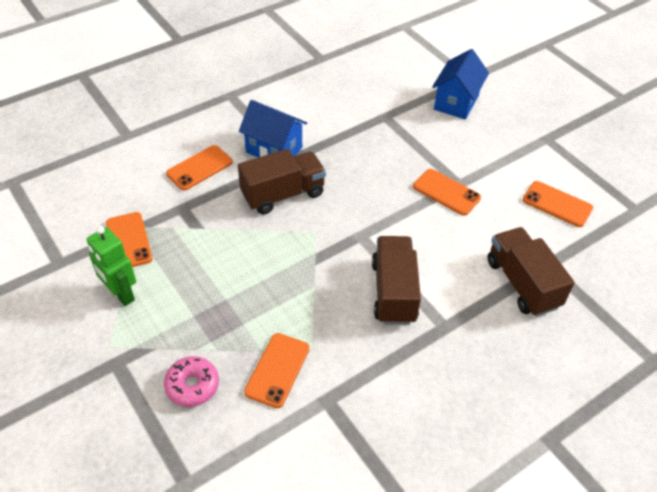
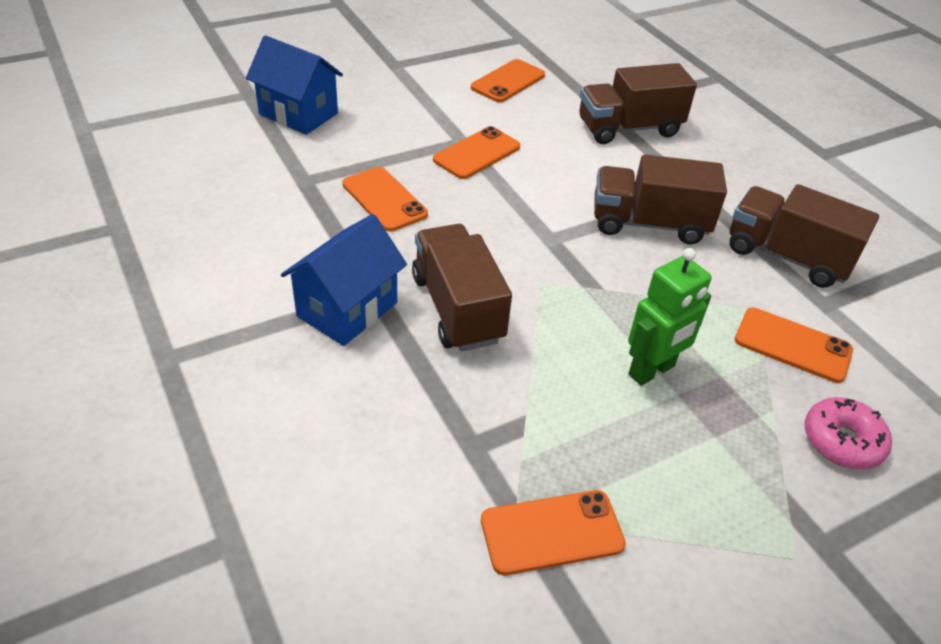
camera: 85 degrees left, 5 degrees down
(121, 294) = (681, 542): green robot -> green robot (652, 371)
(199, 168) = (370, 415): orange phone -> orange phone (384, 199)
(378, 381) = (787, 256): none -> brown truck

